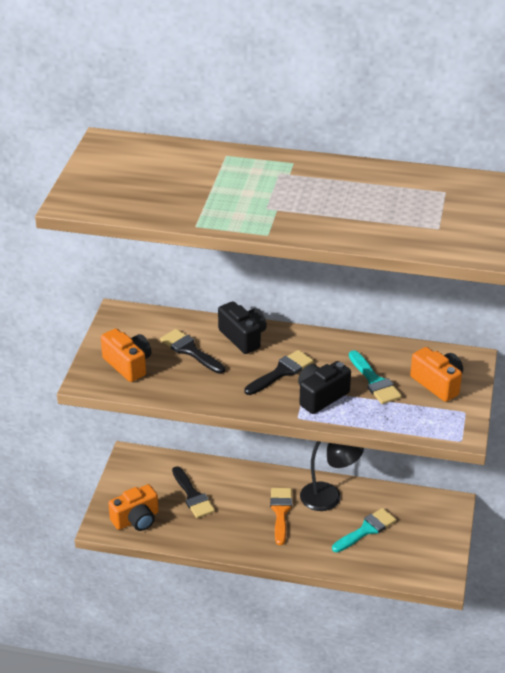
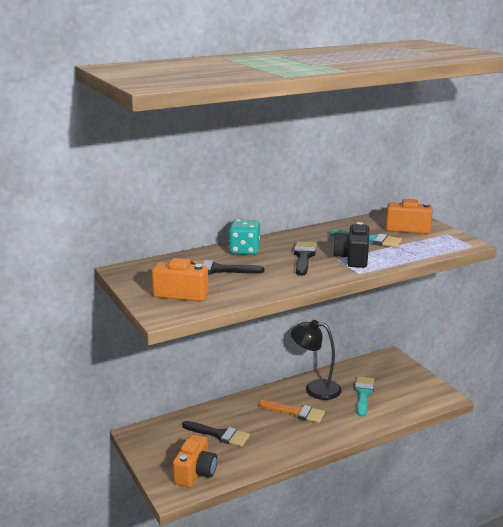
camera: 40 degrees left, 15 degrees down
(243, 337) = (244, 250): black camera -> turquoise dice
(280, 512) = (295, 412): orange brush -> orange brush turned 150 degrees clockwise
(329, 498) = (315, 388): black lamp -> black lamp turned 135 degrees counterclockwise

